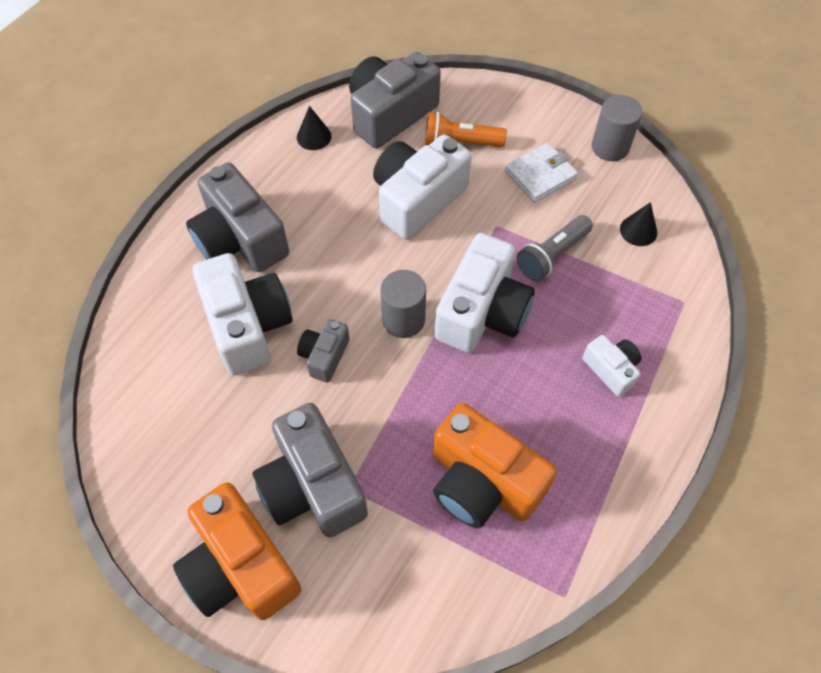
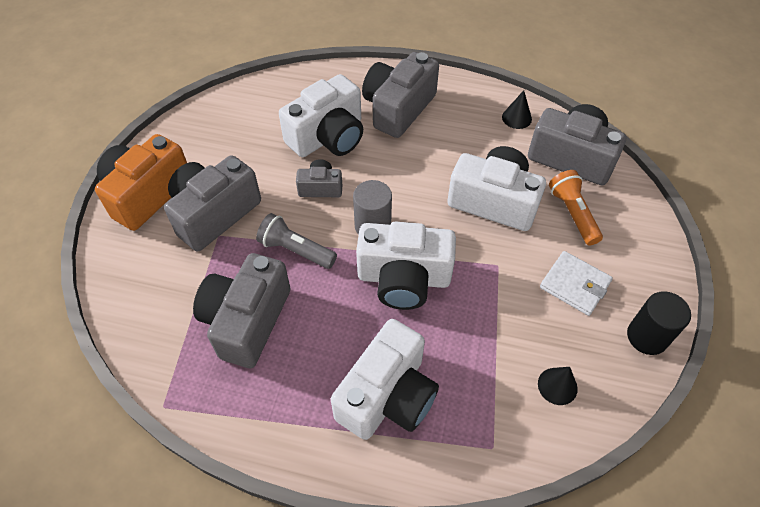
camera: 70 degrees right, 5 degrees down
(482, 482) = (247, 320): orange camera -> grey camera
(552, 255) = (488, 317): grey flashlight -> grey flashlight (295, 250)
(610, 147) = (647, 336): grey cylinder -> black cylinder
(611, 369) = (387, 395): white camera -> white camera, size x1.94

